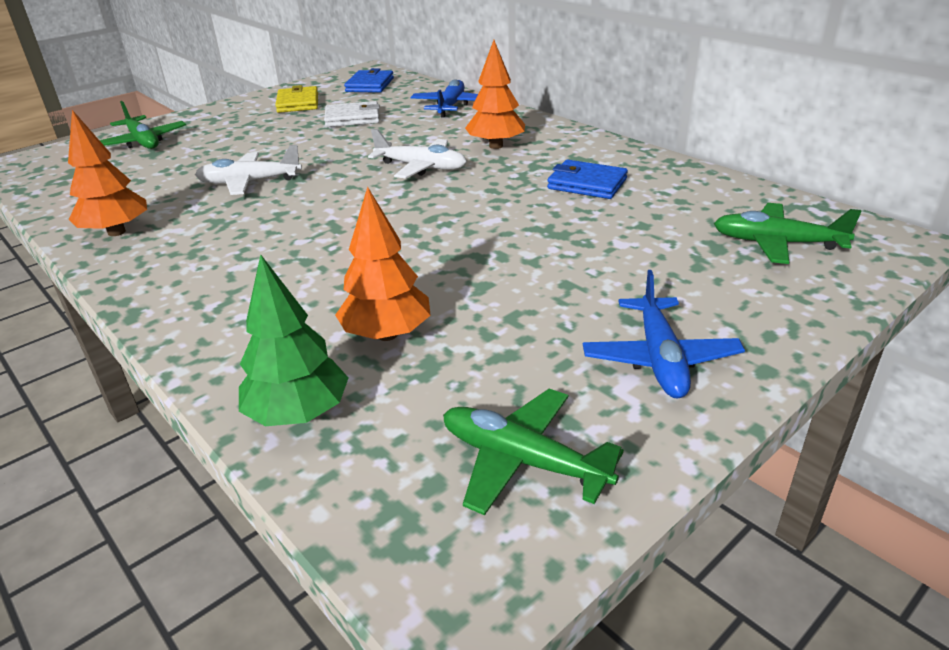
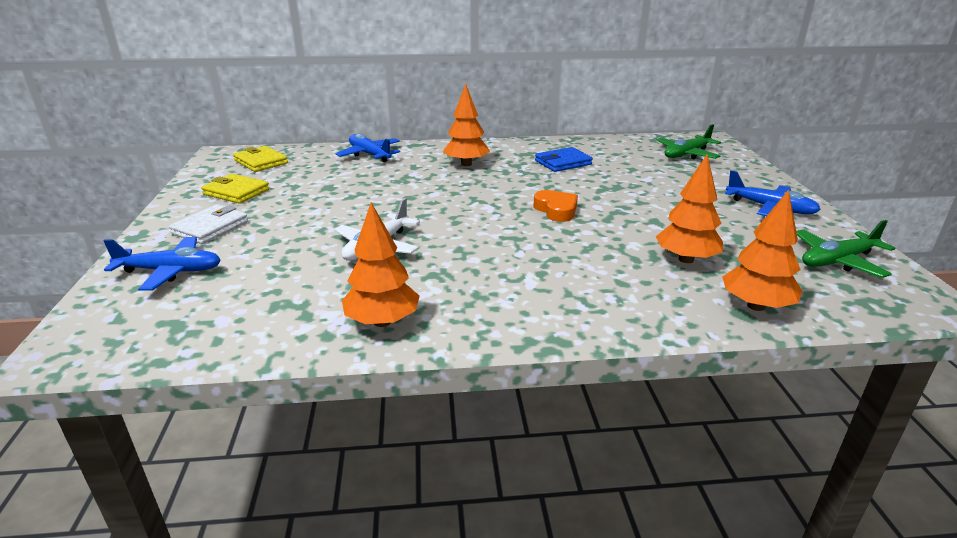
camera: 55 degrees left, 5 degrees down
(143, 142) = (171, 271): green plane -> blue plane
(298, 414) = (756, 306): green tree -> orange tree
(352, 118) = (320, 184): white wallet -> white wallet (210, 228)
(370, 85) = (261, 162): blue wallet -> yellow wallet
(421, 167) = (461, 190): white plane -> none
(434, 224) = (556, 210): none -> orange heart

